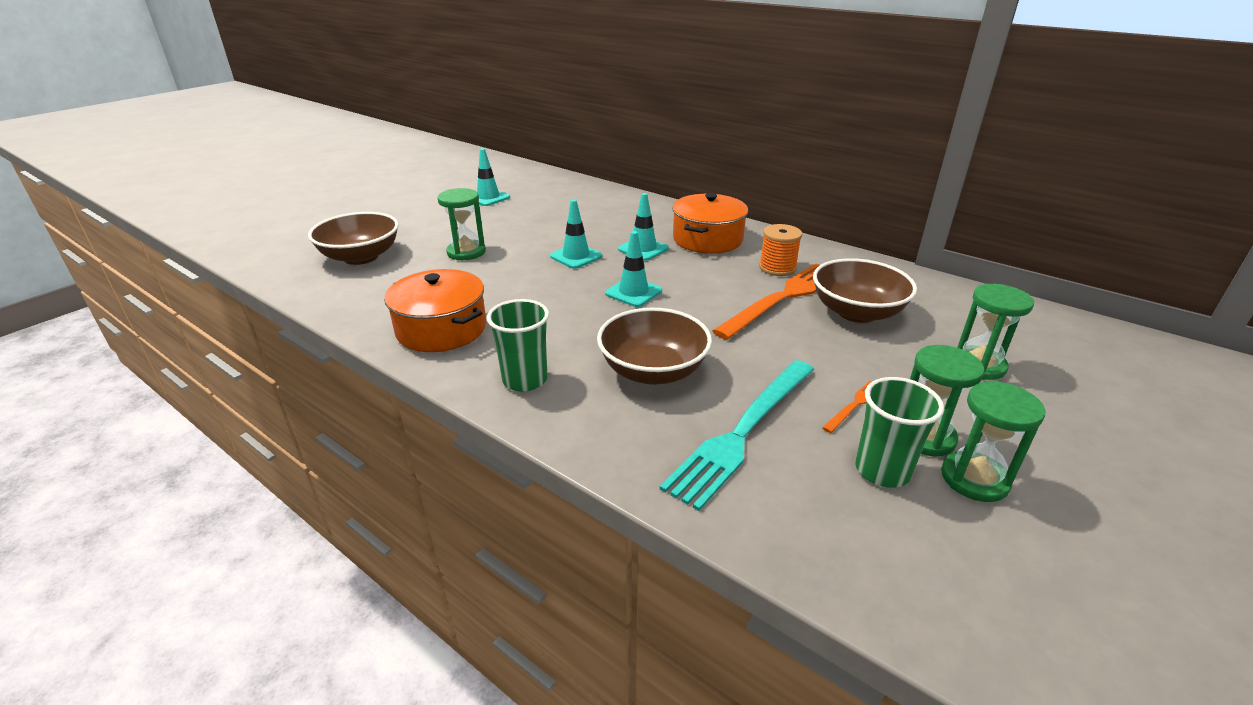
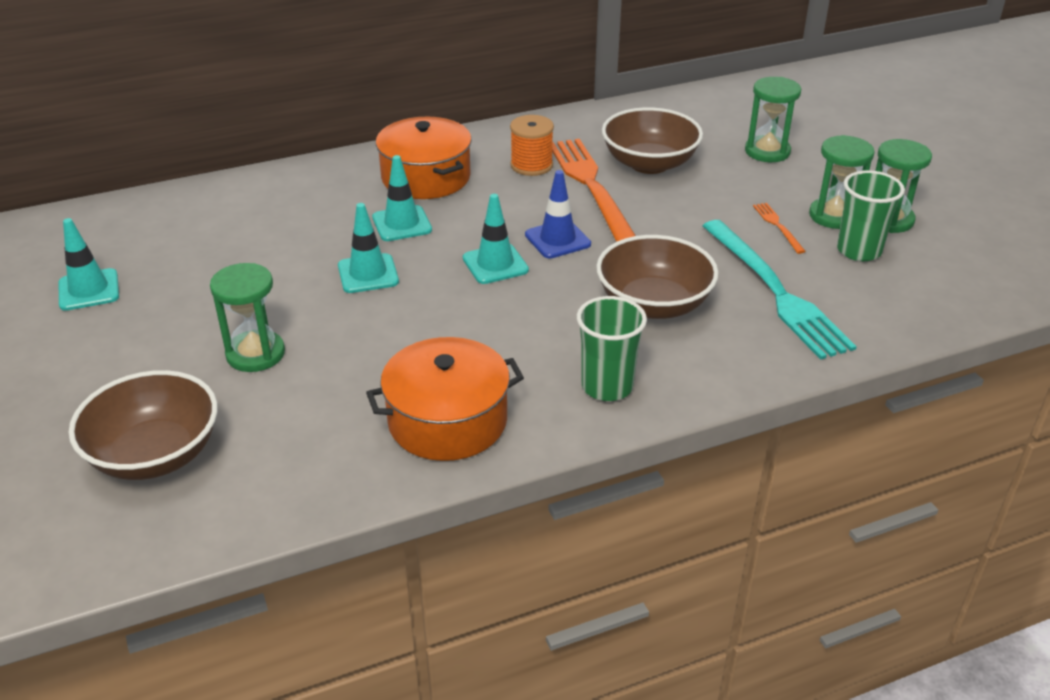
camera: 60 degrees left, 5 degrees up
(693, 306) = (557, 239): none -> blue traffic cone

